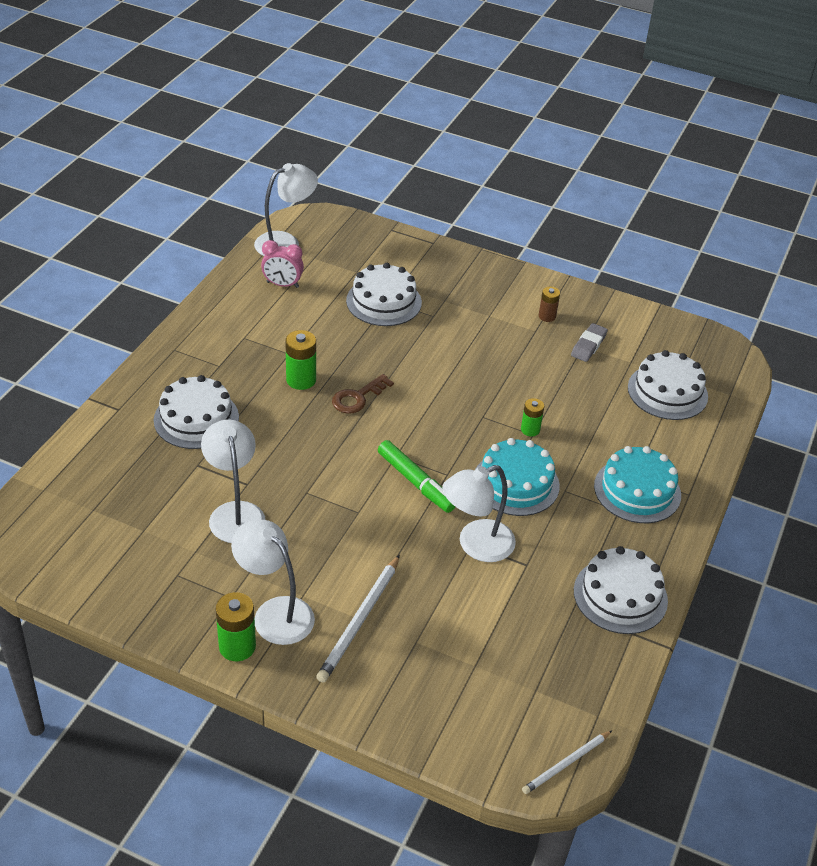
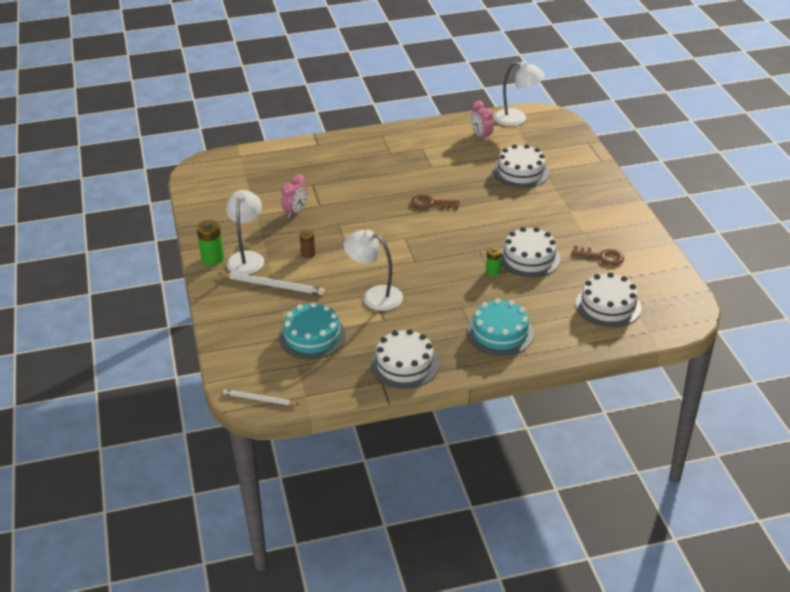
camera: 55 degrees right, 5 degrees down
(196, 419) = (343, 167): white cake -> white cake (529, 258)
(235, 513) = (295, 212): white lamp -> pink clock
(301, 380) = (417, 180): green battery -> none
(359, 621) = (273, 285): white pencil -> white pencil turned 150 degrees counterclockwise
(415, 482) = (394, 254): green marker -> none
(516, 483) = (442, 286): turquoise cake -> turquoise cake (312, 336)
(547, 316) = (603, 230): brown battery -> brown battery (308, 254)
(588, 345) = (602, 257): grey eraser -> brown key

